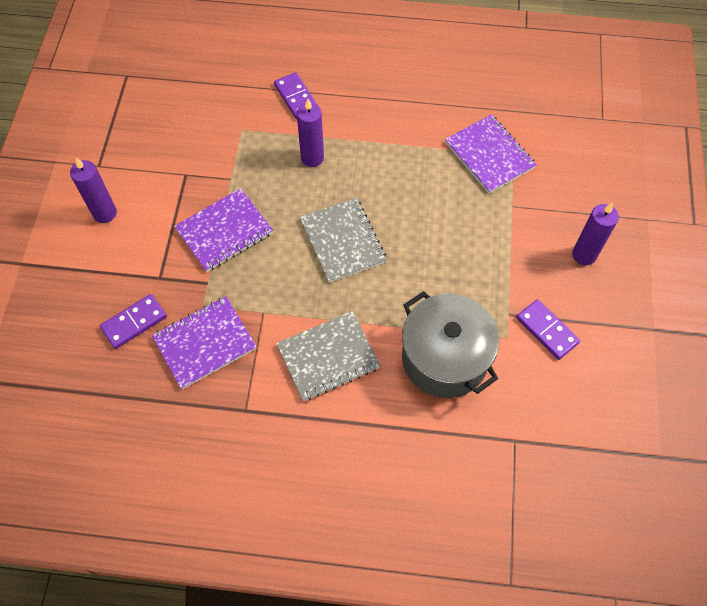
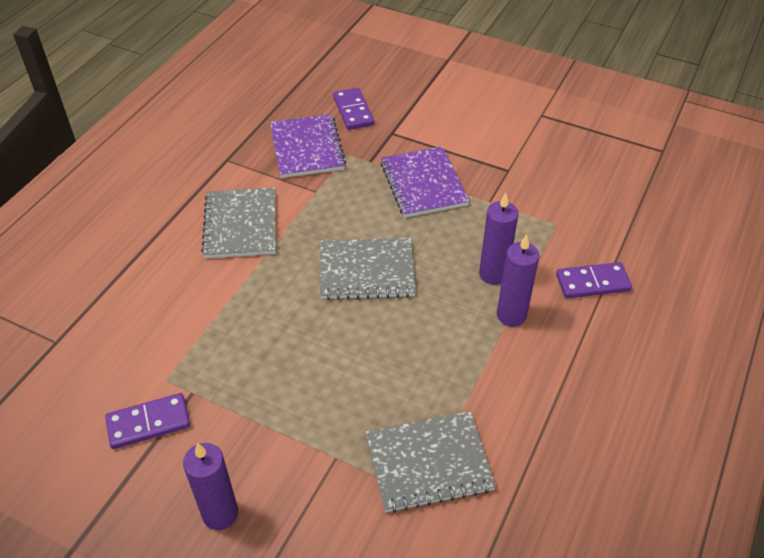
camera: 110 degrees right, 15 degrees down
(105, 213) = (481, 111): purple candle -> purple candle (511, 315)
(444, 358) = (180, 314): grey pot -> none
(489, 155) = (429, 463): purple notebook -> grey notebook

